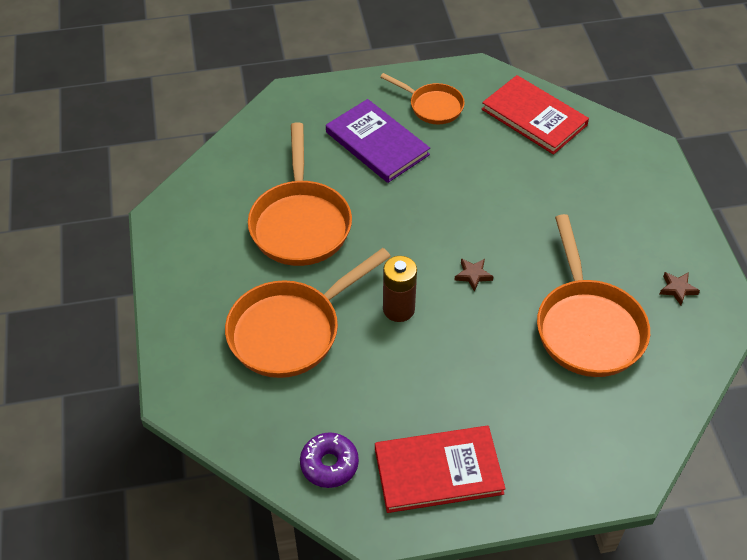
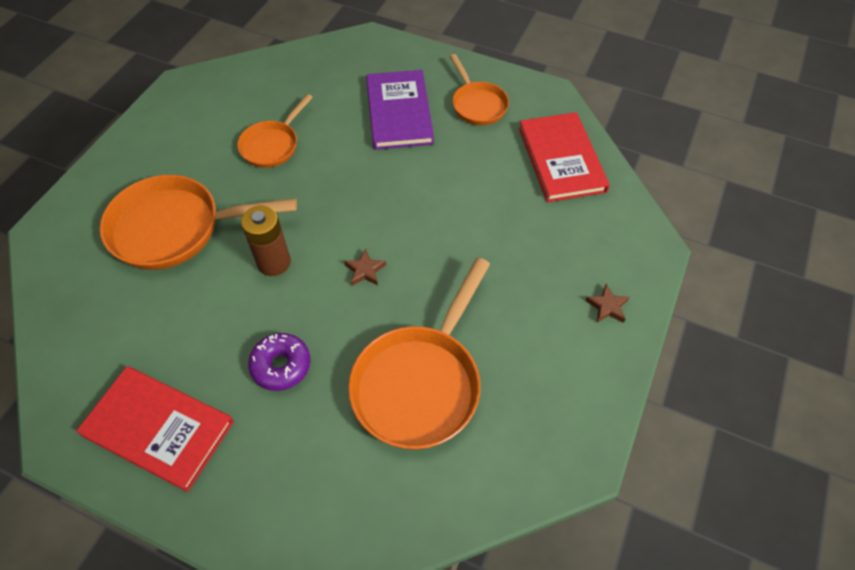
camera: 35 degrees right, 5 degrees up
(300, 223) = (272, 145): orange pan -> orange pan, size x0.57
(329, 464) = (86, 360): purple donut -> purple donut (281, 365)
(677, 289) = (546, 402): brown star -> brown star (607, 306)

